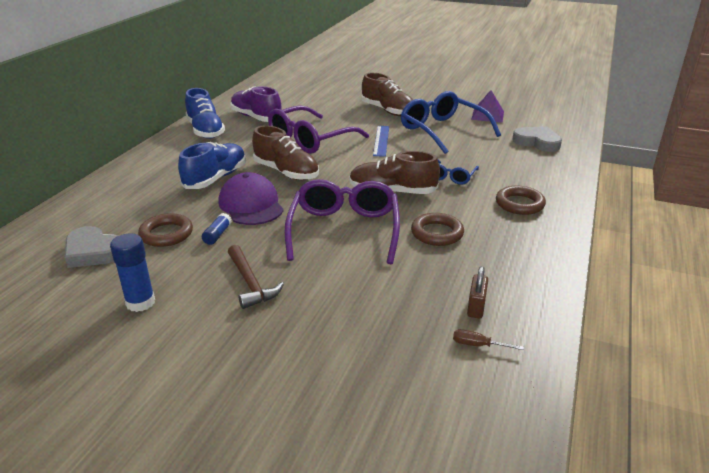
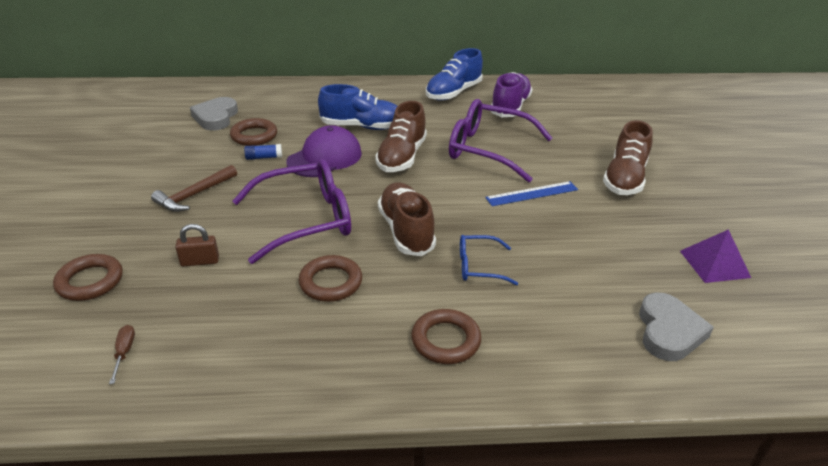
camera: 65 degrees right, 5 degrees up
(140, 302) = (154, 157): blue glue stick -> none
(359, 363) = (90, 281): none -> brown ring
(442, 131) = (611, 233): blue glasses -> none
(476, 307) = (191, 339): brown padlock -> brown padlock (200, 261)

